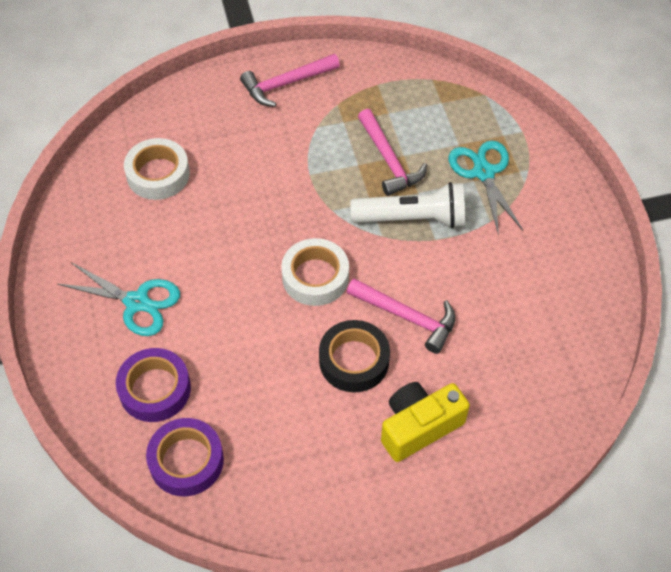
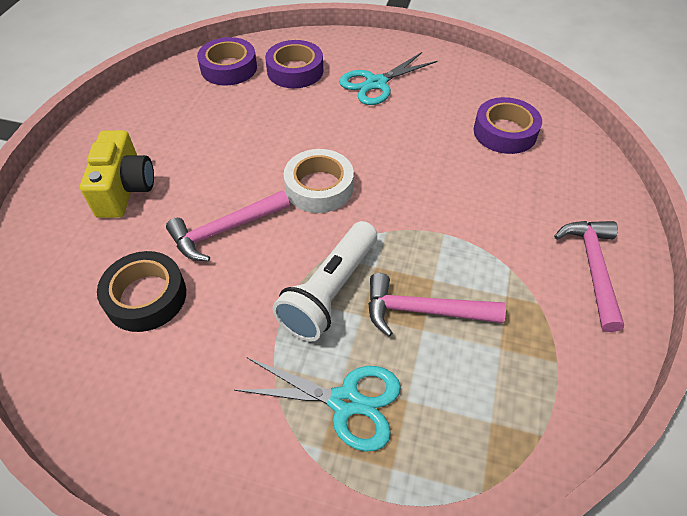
camera: 120 degrees right, 5 degrees down
(158, 174) = (505, 132): white tape -> purple tape
(354, 360) = (218, 177): black tape -> black tape (146, 297)

